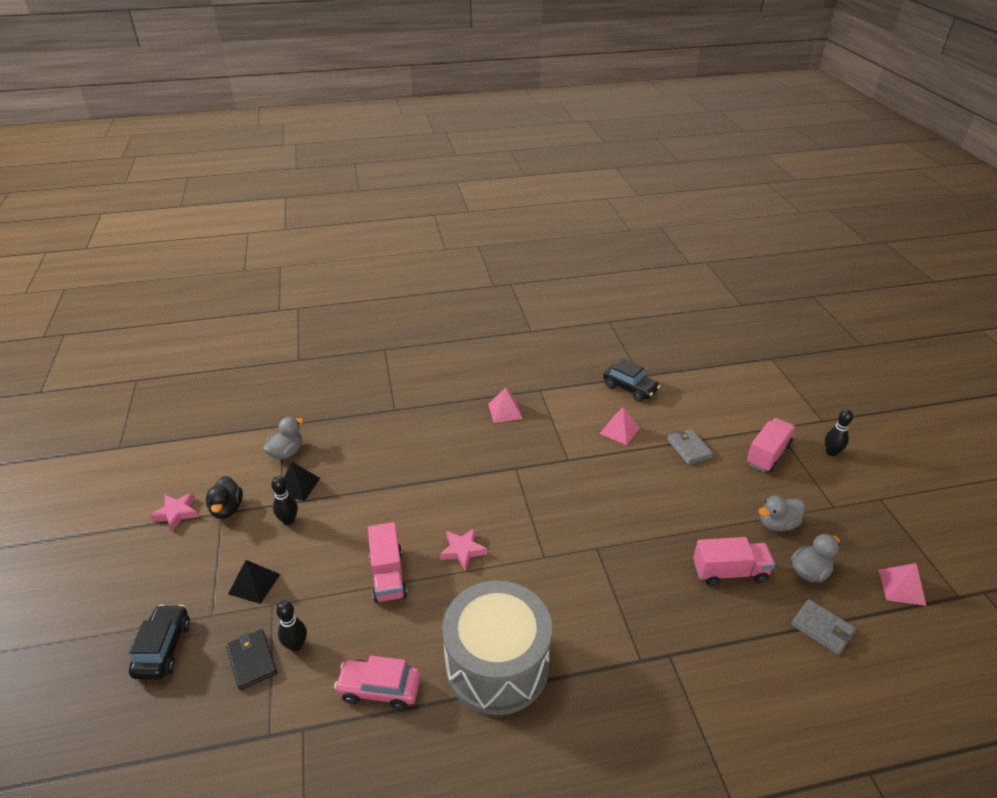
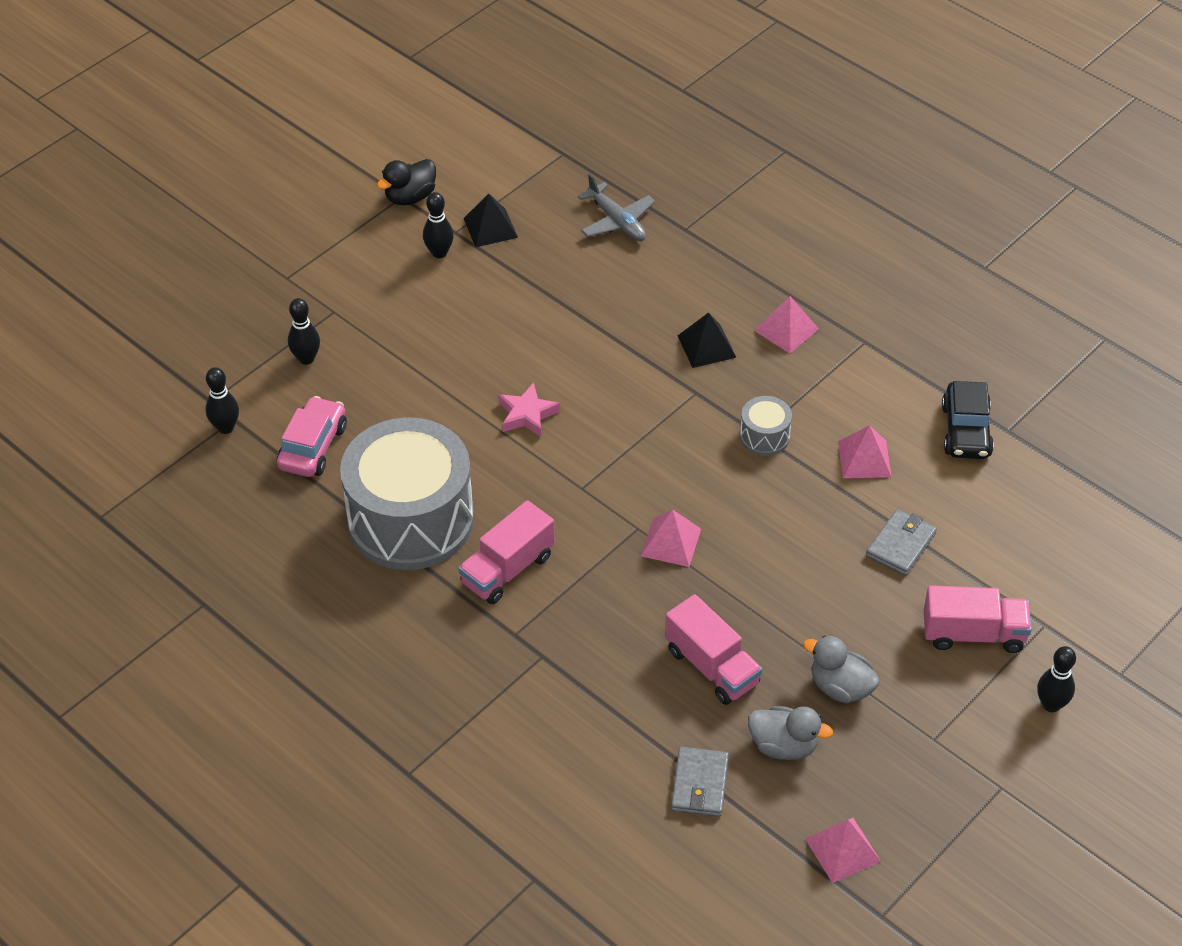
camera: 55 degrees right, 10 degrees up
(163, 648) = (228, 271): black car -> none
(177, 513) = (371, 165): pink star -> none
(252, 660) = (266, 339): black wallet -> none
(254, 584) = (344, 282): black pyramid -> black pyramid (706, 346)
(286, 452) = (527, 186): grey duck -> none
(306, 739) = (225, 427): none -> black bowling pin
(358, 431) = (617, 221): none -> grey plane
(379, 689) = (313, 447): pink car -> pink car turned 45 degrees clockwise
(388, 575) = (442, 374): pink truck -> pink truck (507, 569)
(572, 458) = (764, 436): none -> grey drum
(619, 538) = (670, 542): none -> pink pyramid

